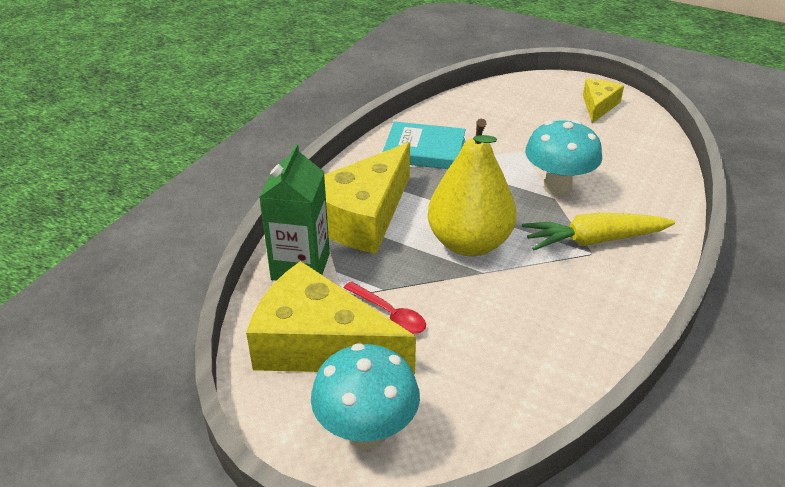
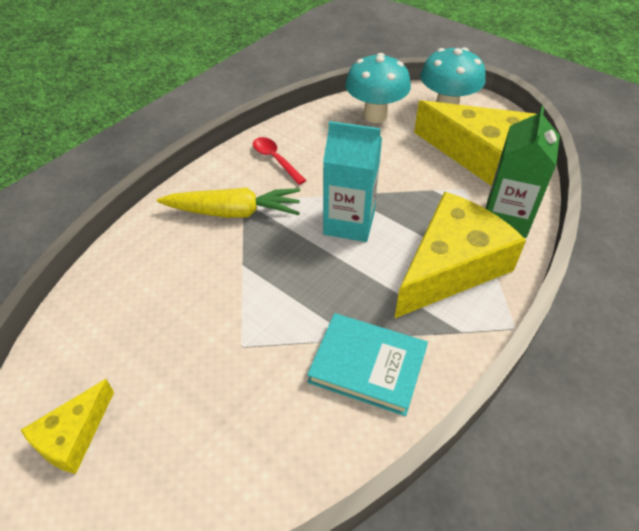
camera: 170 degrees left, 10 degrees up
(389, 314) = (428, 170): red spoon -> red spoon (275, 160)
(469, 243) = (349, 223): yellow pear -> turquoise carton
(557, 188) = (231, 279): turquoise mushroom -> turquoise mushroom (375, 115)

